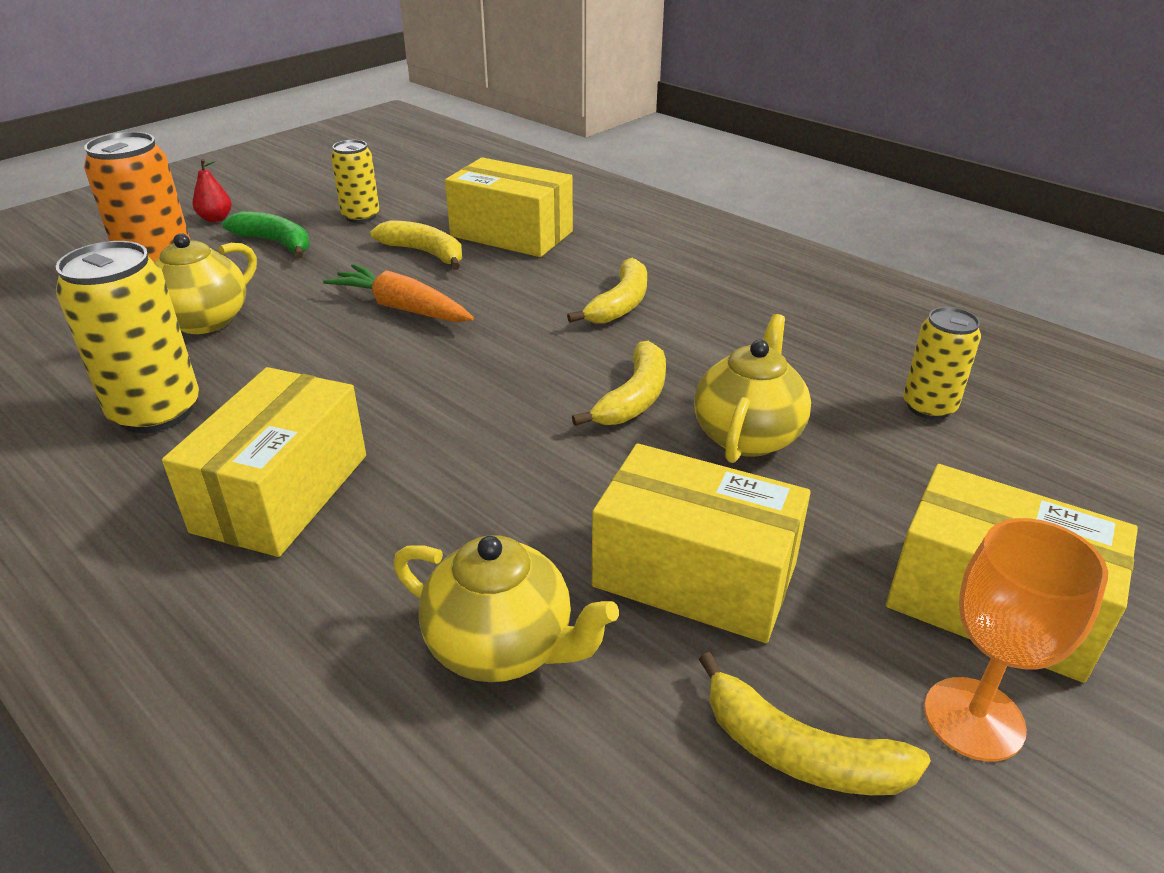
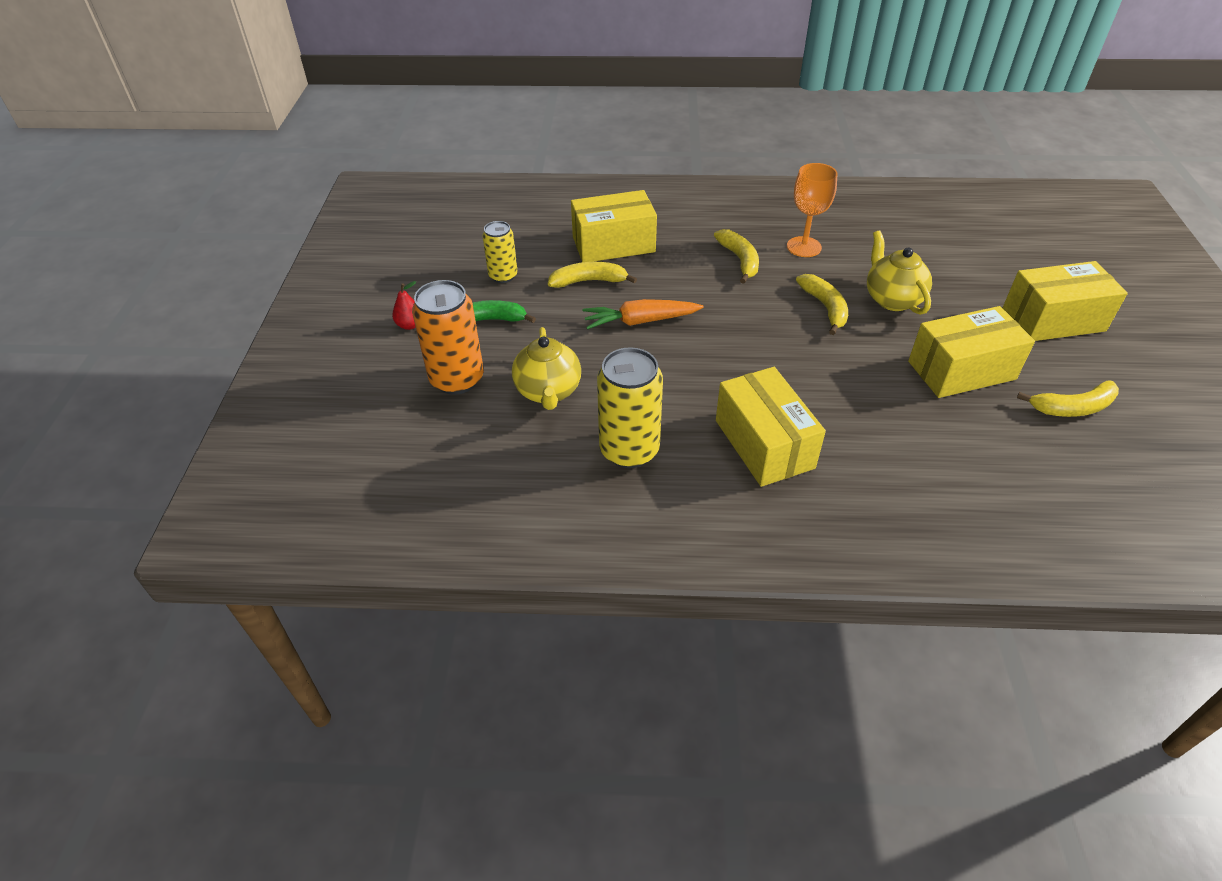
camera: 40 degrees left, 10 degrees up
(502, 647) = (947, 440): yellow teapot -> none
(928, 407) = (932, 246): yellow can -> none
(974, 718) = (1096, 363): orange goblet -> orange goblet (804, 247)

